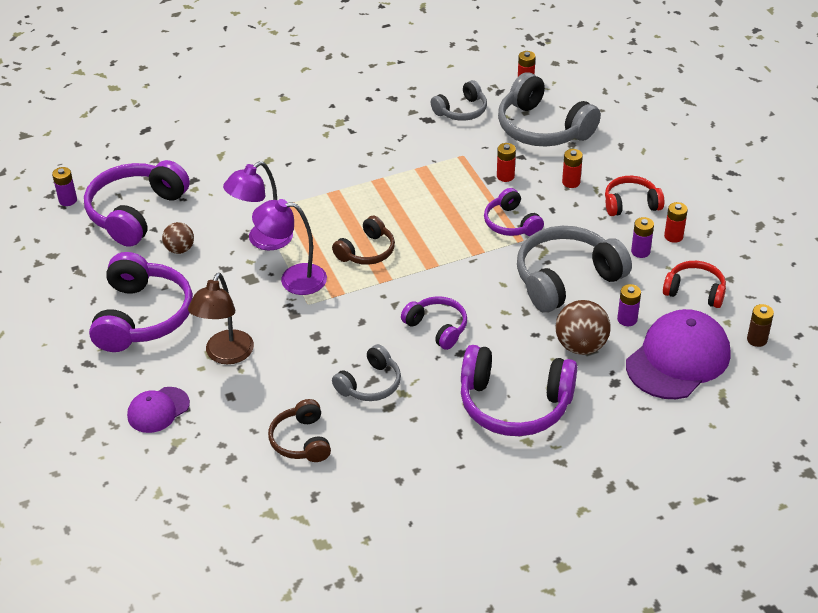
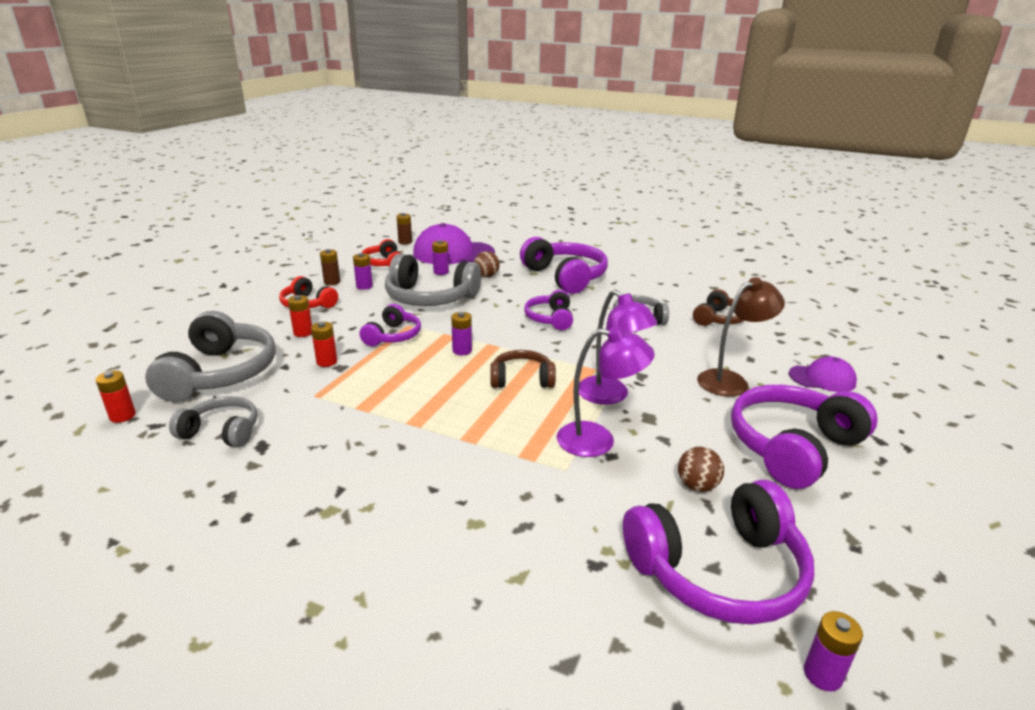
camera: 135 degrees left, 15 degrees down
(443, 246) = (462, 350): none -> purple battery
(581, 346) = (486, 276): brown ball -> brown ball, size x0.62
(673, 236) = (332, 282): red battery -> brown battery

